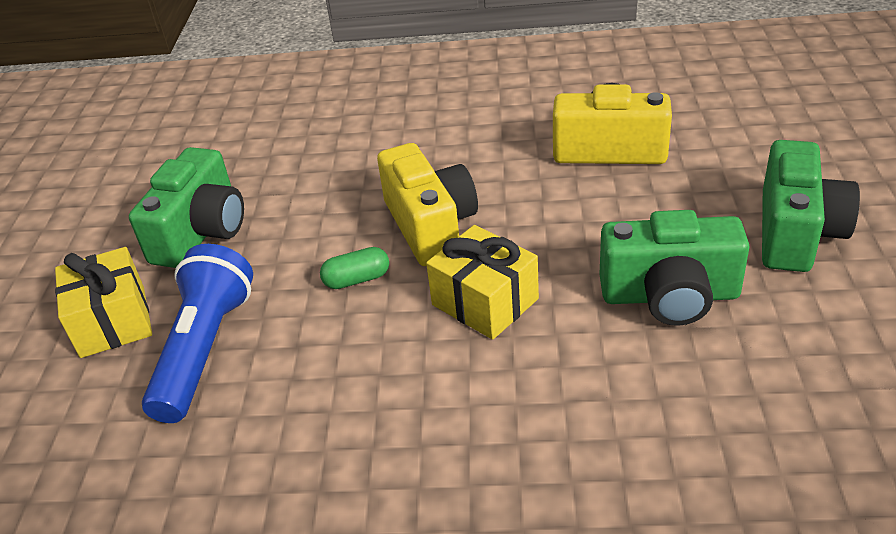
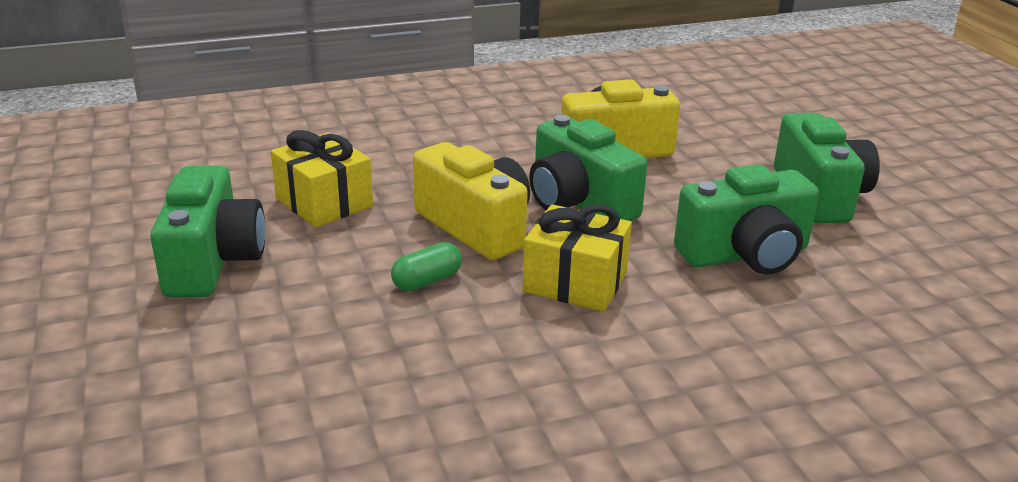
camera: 25 degrees left, 10 degrees down
(113, 321) = (151, 358): yellow gift -> yellow gift (324, 202)
(204, 349) = (288, 367): blue flashlight -> none
(539, 210) = (578, 202): none -> green camera

